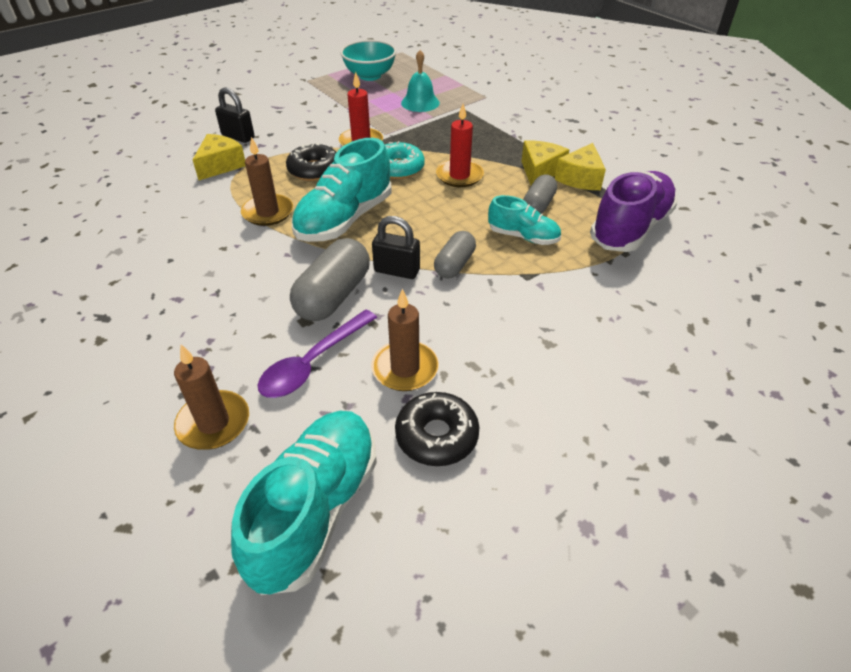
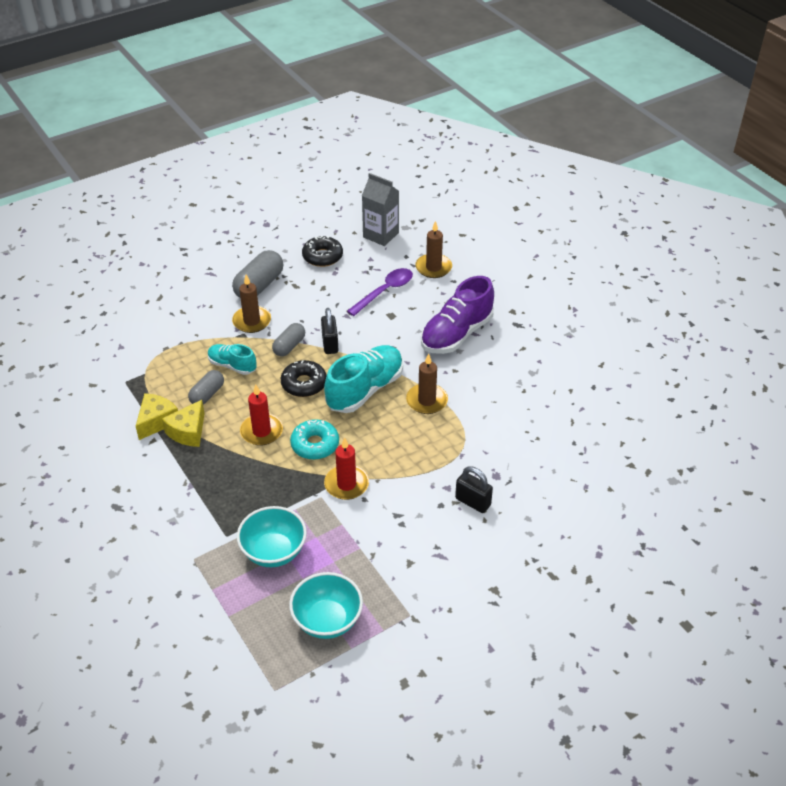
camera: 175 degrees left, 0 degrees up
(220, 165) = (479, 459): yellow cheese -> none
(314, 170) = (392, 447): black donut -> black donut (304, 384)
(315, 510) = (381, 235): turquoise shoe -> grey carton
(333, 296) = (373, 329): grey capsule -> grey capsule (259, 285)
(397, 271) = (330, 344): black padlock -> black padlock turned 60 degrees clockwise
(405, 368) = (333, 286): brown candle -> brown candle (252, 321)
(420, 103) = (274, 552): turquoise bell -> turquoise bowl
(630, 228) = (149, 368): purple shoe -> purple shoe (456, 334)

